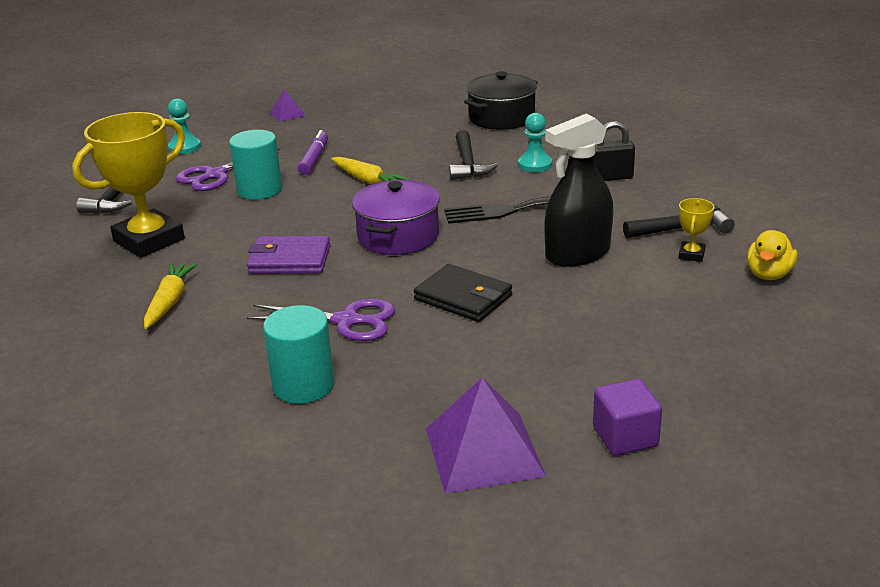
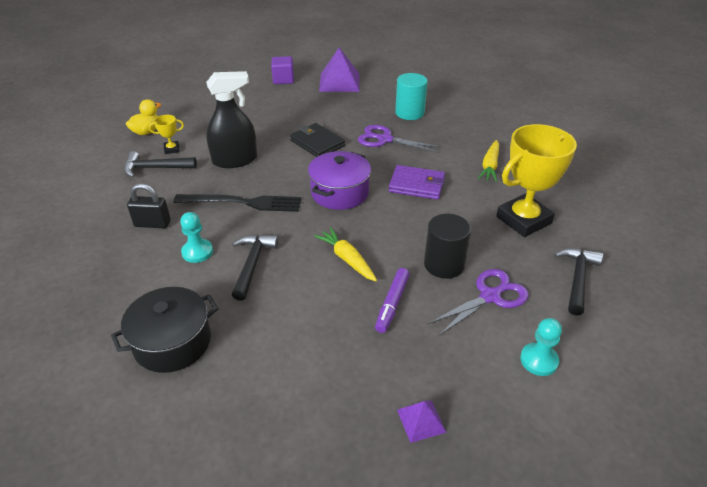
camera: 170 degrees left, 10 degrees up
(259, 190) = (444, 264): turquoise cylinder -> black cylinder
(691, 255) = (172, 149): yellow trophy -> yellow trophy turned 45 degrees clockwise

